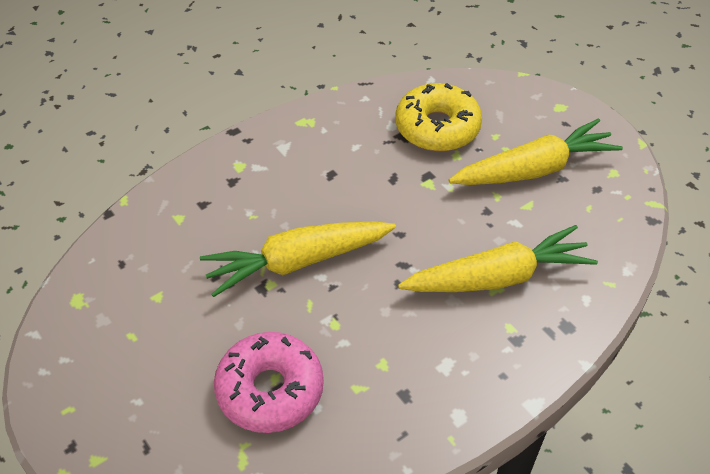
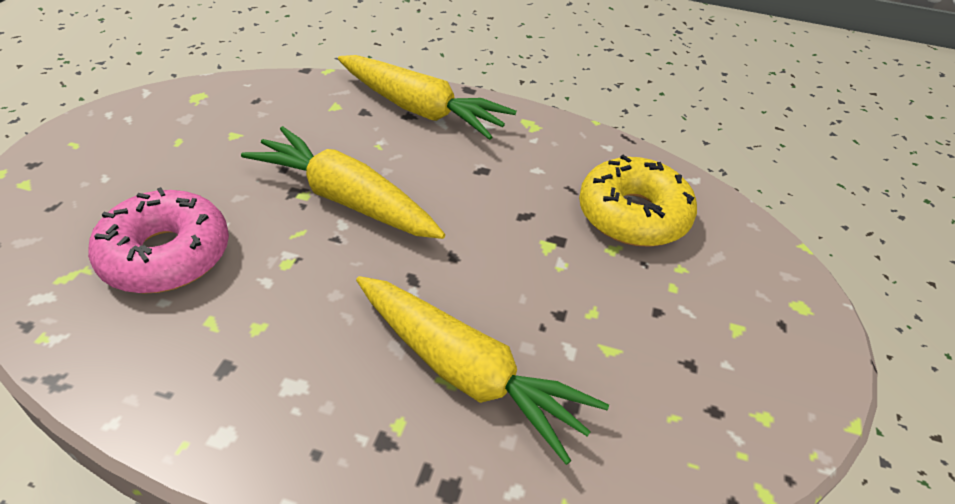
camera: 50 degrees right, 5 degrees down
(534, 169) = (671, 328): yellow carrot -> yellow carrot (421, 109)

